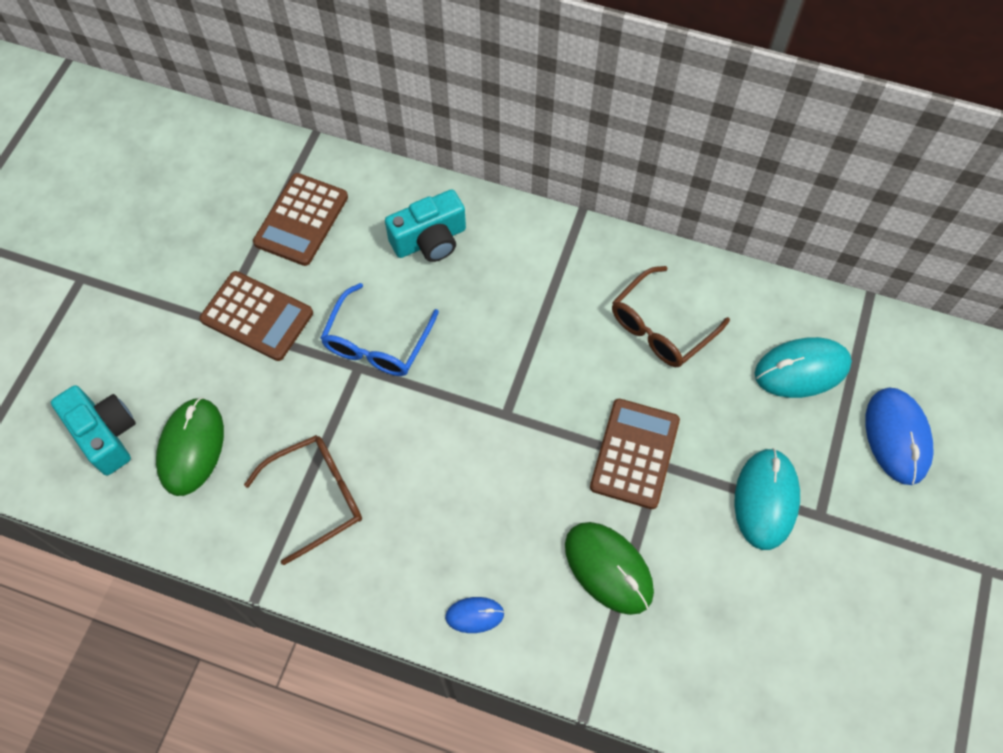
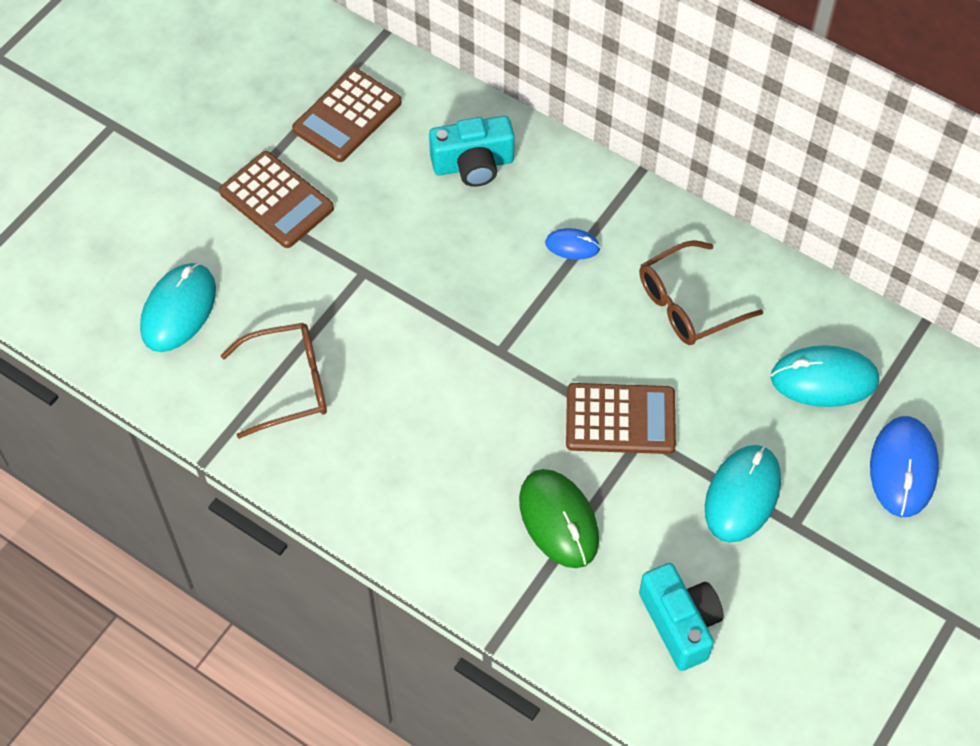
camera: 15 degrees right, 5 degrees down
(105, 434) = (99, 278): turquoise camera -> turquoise camera (680, 623)
(191, 447) = (179, 310): green mouse -> turquoise mouse
(377, 342) = (390, 253): blue glasses -> none
(474, 615) = (411, 530): blue mouse -> blue mouse (572, 246)
(634, 454) = (620, 419): brown calculator -> brown calculator turned 60 degrees clockwise

